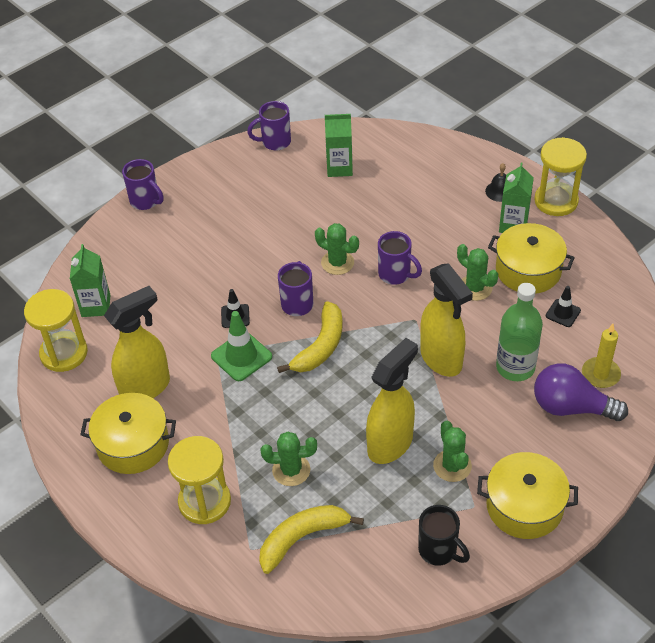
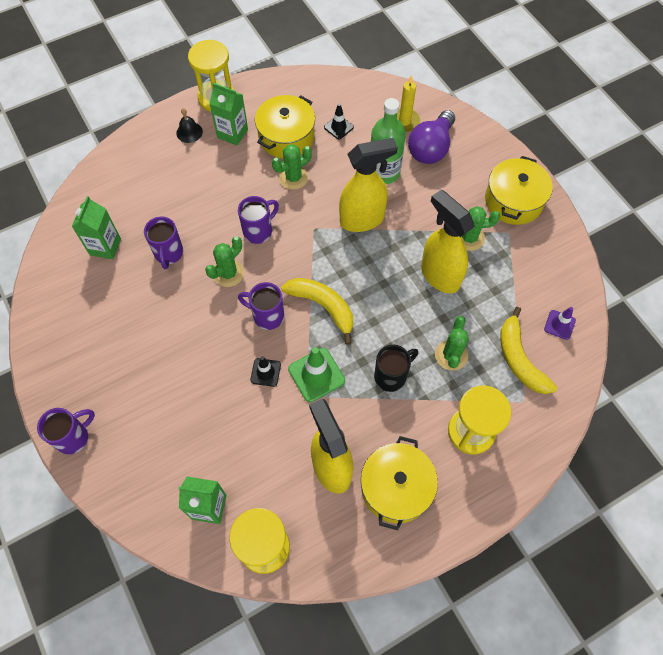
camera: 80 degrees left, 15 degrees up
(275, 142) = (41, 296): purple mug -> purple mug (169, 254)
(358, 576) = (559, 325): none -> purple traffic cone
(439, 550) = (544, 265): black mug -> black mug (391, 376)

